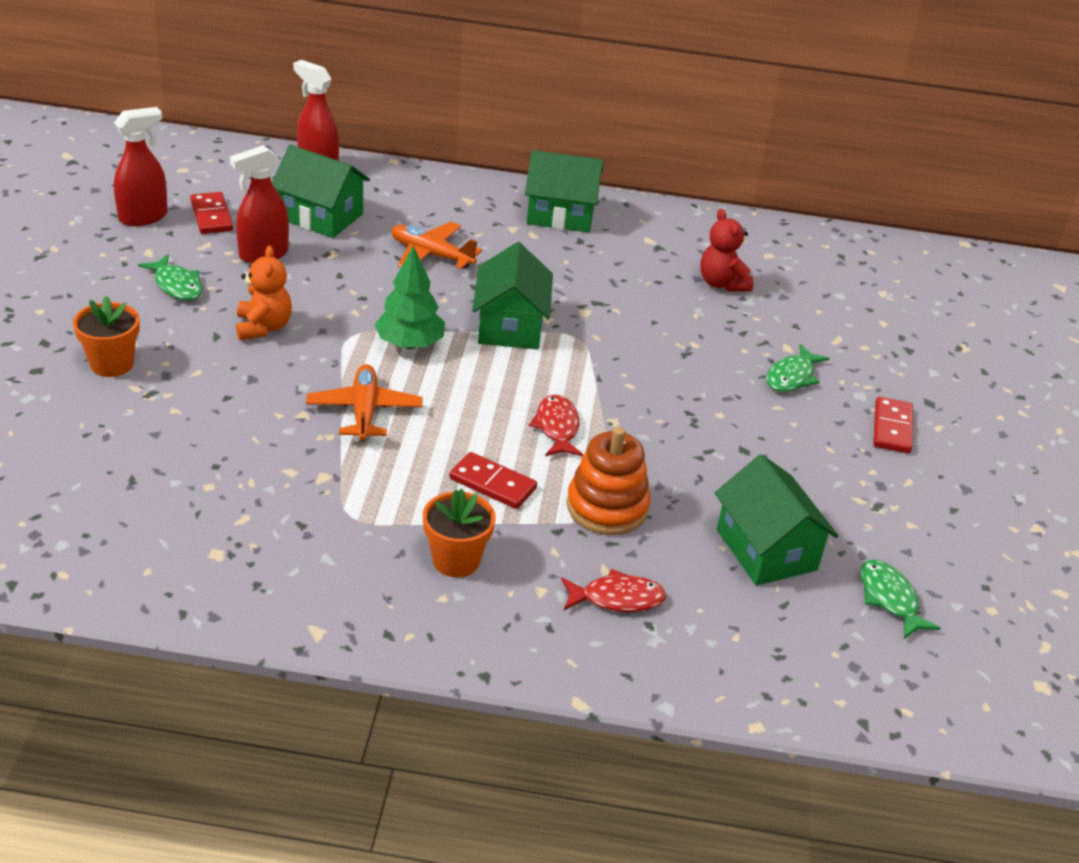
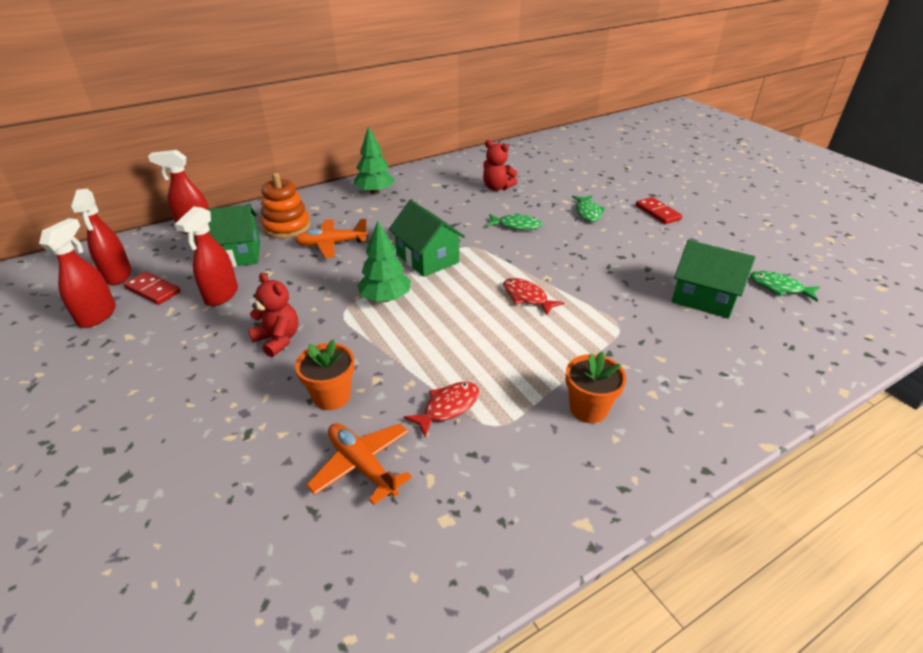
camera: 35 degrees left, 0 degrees up
(112, 364) = (189, 431): orange flower pot -> orange flower pot (332, 396)
(177, 285) = (179, 347): green fish -> green fish (516, 225)
(198, 183) = (118, 275): none -> red spray bottle
(263, 327) = (278, 340): orange teddy bear -> red teddy bear
(364, 411) = (412, 353): orange plane -> orange plane (362, 466)
(492, 484) = (541, 349): red domino -> none
(560, 214) = (375, 192): green house -> green tree
(607, 507) = (611, 324): orange stacking toy -> orange stacking toy (287, 227)
(617, 598) = (690, 370): red fish -> red fish (448, 407)

